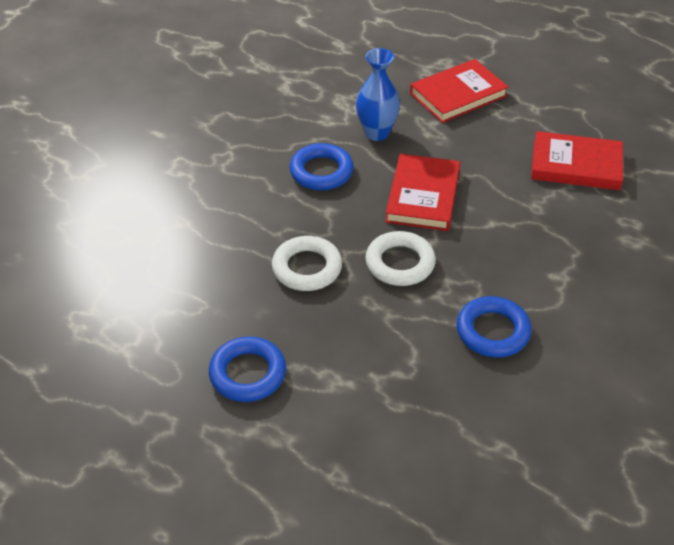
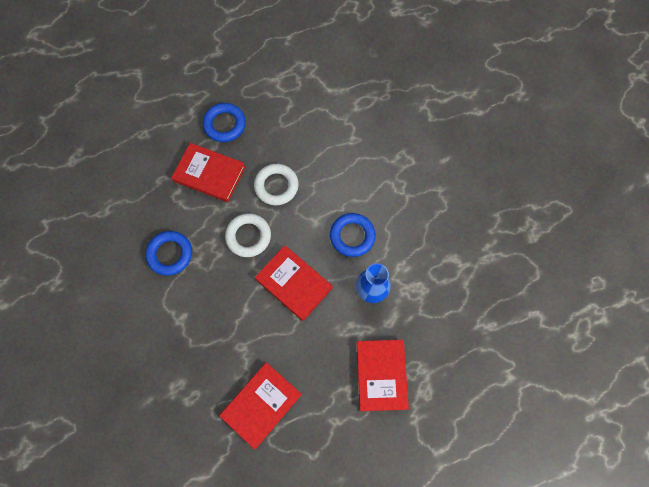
camera: 120 degrees right, 25 degrees up
(343, 350) = (209, 174): none -> red book

